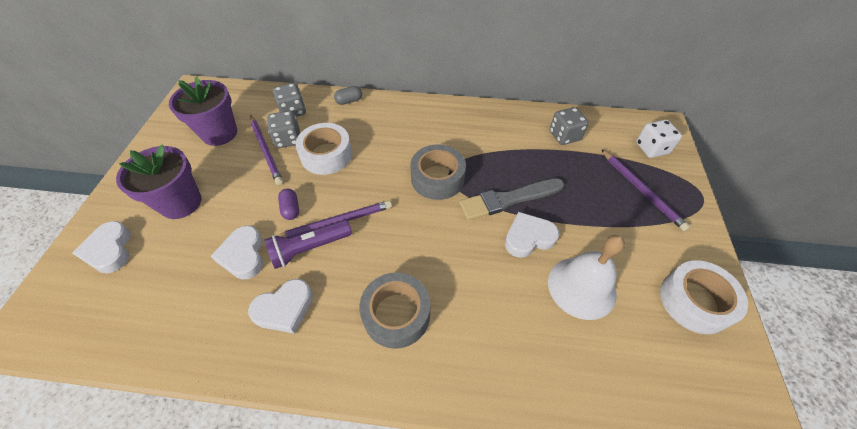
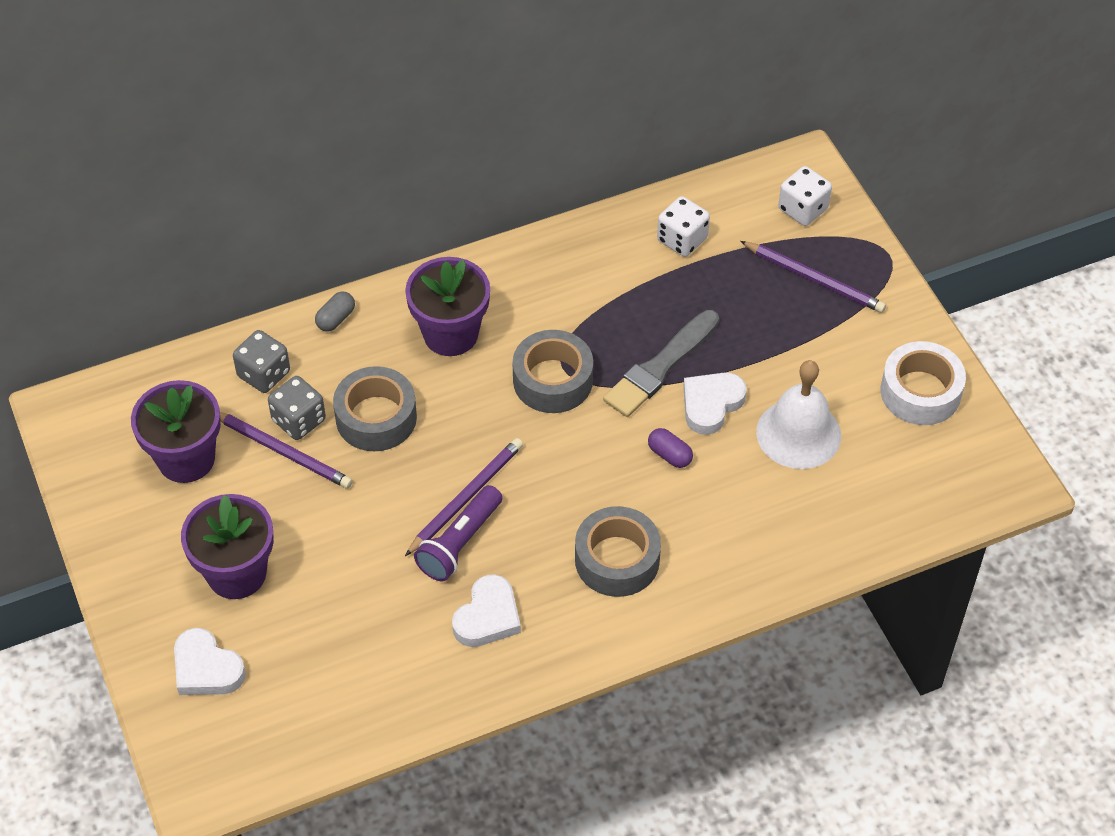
camera: 30 degrees left, 0 degrees up
(243, 255) = (385, 589): white heart -> none
(291, 209) = (393, 510): purple capsule -> purple capsule (669, 455)
(326, 155) = (376, 417): white tape -> grey tape
(400, 131) = (450, 334): none -> purple flower pot
(564, 136) = (682, 239): grey dice -> white dice

